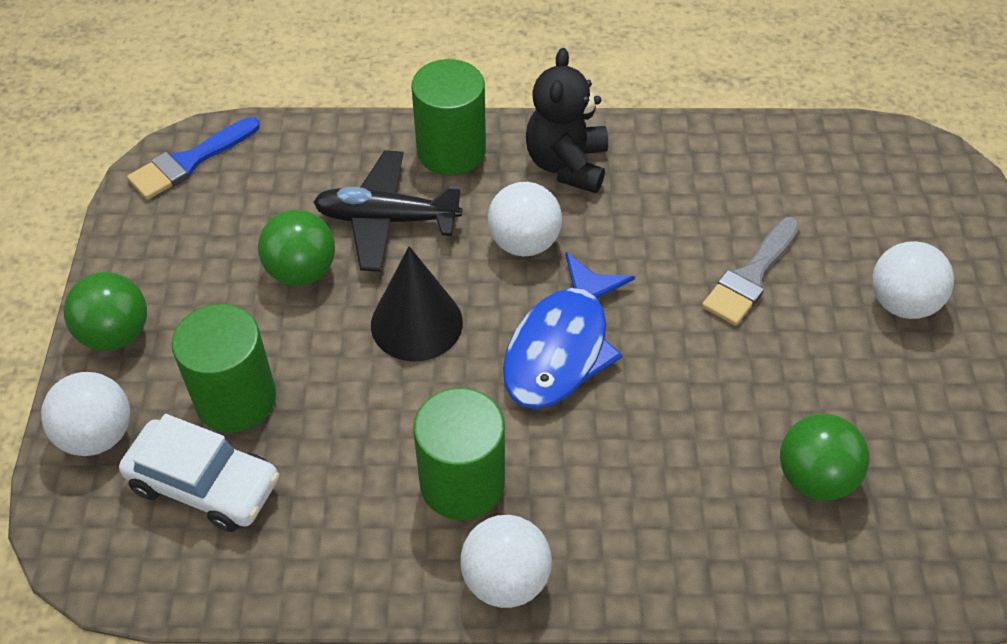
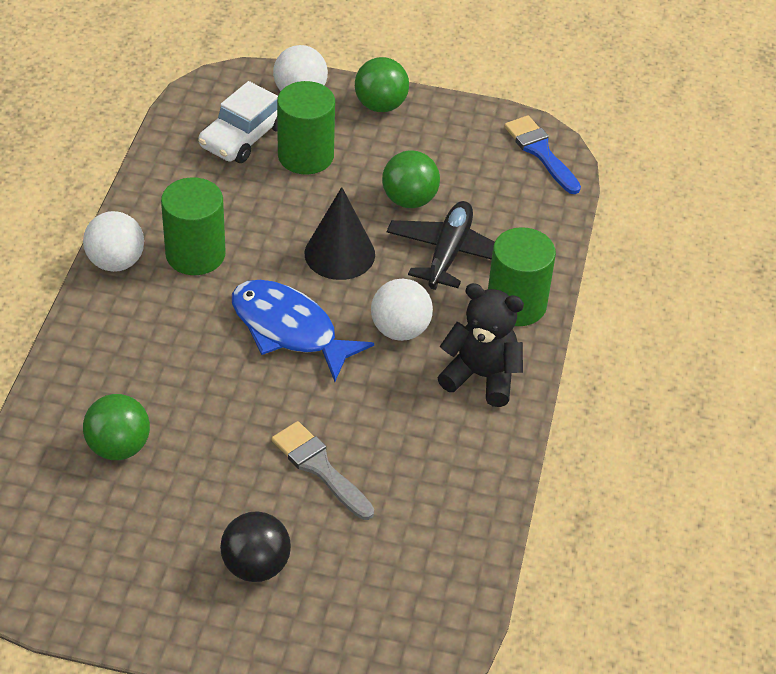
camera: 100 degrees right, 5 degrees down
(902, 303) = (256, 566): white ball -> black ball

